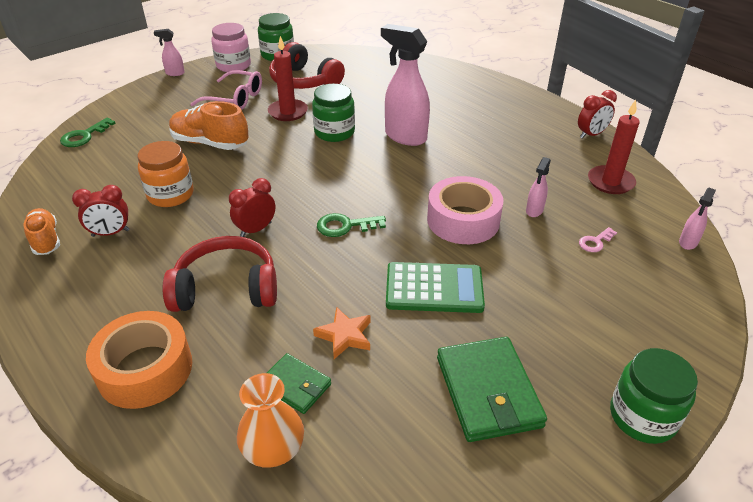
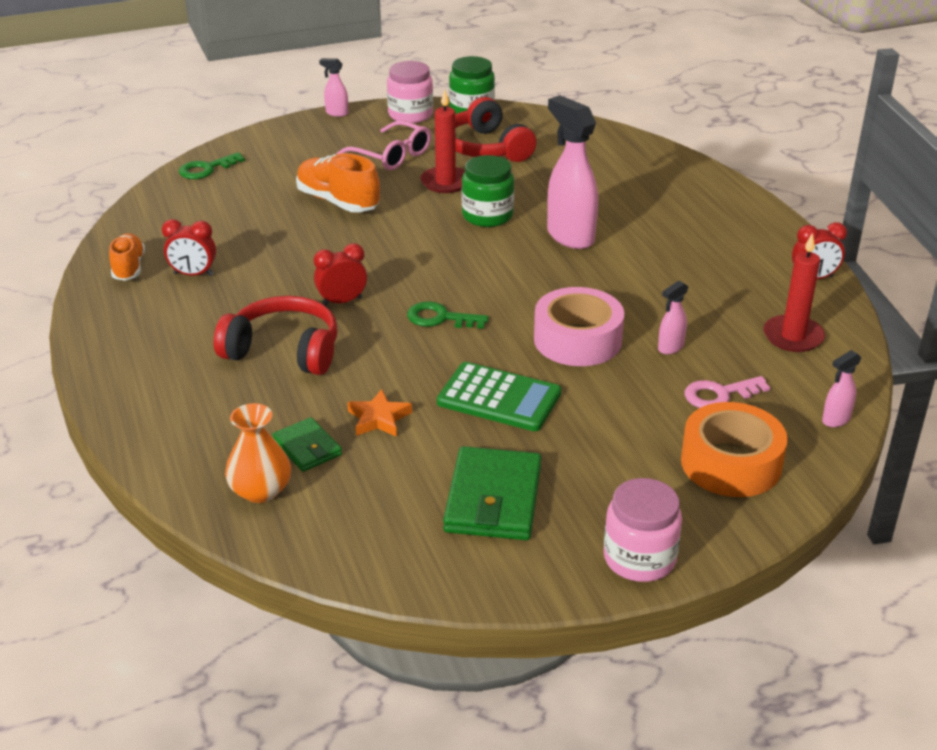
camera: 20 degrees right, 5 degrees down
(145, 369) = (175, 401): orange tape -> orange tape (731, 463)
(170, 195) = (270, 248): orange jar -> none
(595, 242) = (719, 394): pink key -> pink key, size x1.53
(642, 416) = (639, 558): green jar -> pink jar

